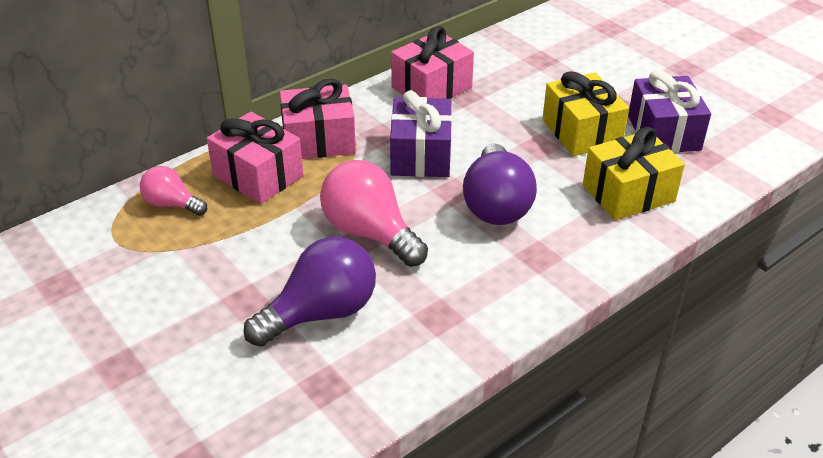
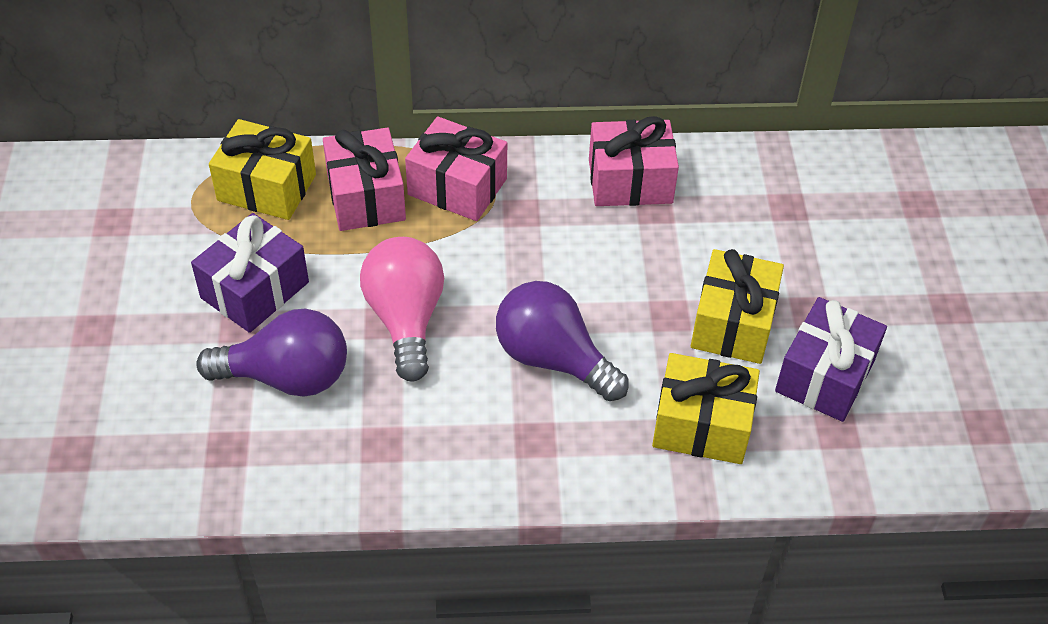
camera: 35 degrees right, 10 degrees up
(172, 204) = (267, 187): pink light bulb -> yellow gift
(421, 155) = (537, 259): purple gift -> purple gift (255, 290)
(496, 205) = (553, 358): purple light bulb -> purple light bulb turned 90 degrees clockwise

